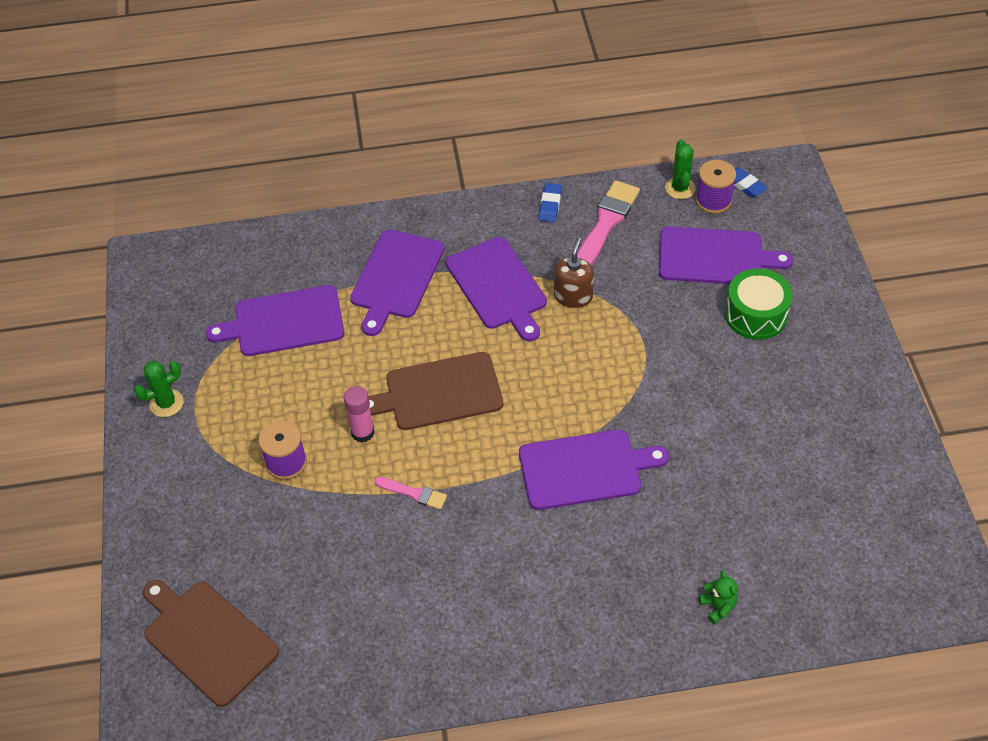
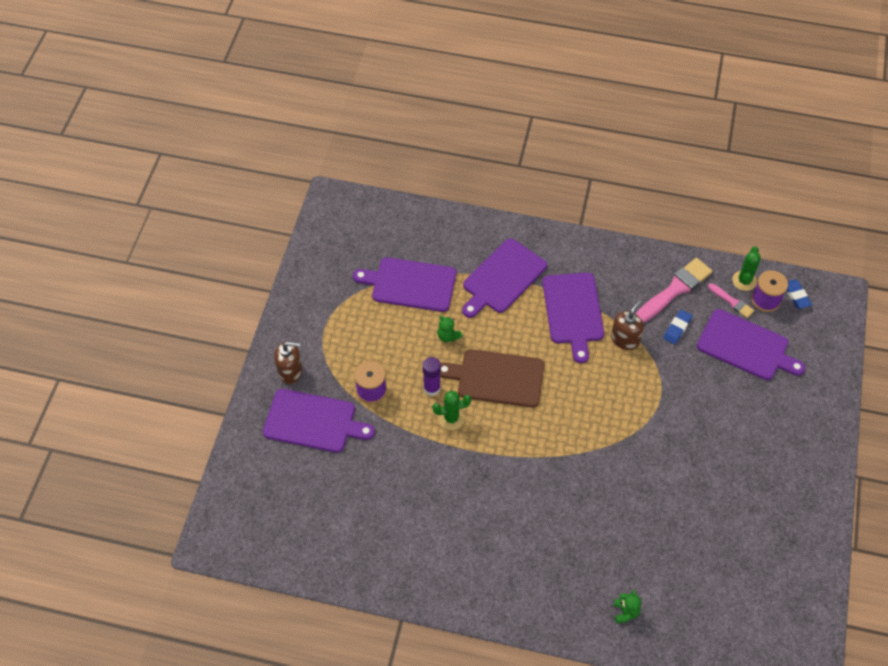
camera: 20 degrees right, 5 degrees up
(166, 403) = (307, 316): green cactus -> green cactus (451, 418)
(170, 476) = (290, 371): none -> brown soap dispenser
(207, 639) = (272, 496): brown cutting board -> none
(357, 365) = (448, 336): none -> green teddy bear
(363, 433) = (432, 388): pink glue stick -> purple glue stick
(414, 493) = (449, 446): pink brush -> pink brush (732, 302)
(550, 205) = (639, 260): blue eraser -> blue eraser (677, 328)
(585, 469) = (576, 474): purple cutting board -> purple cutting board (313, 421)
(756, 315) = (755, 403): green drum -> none

